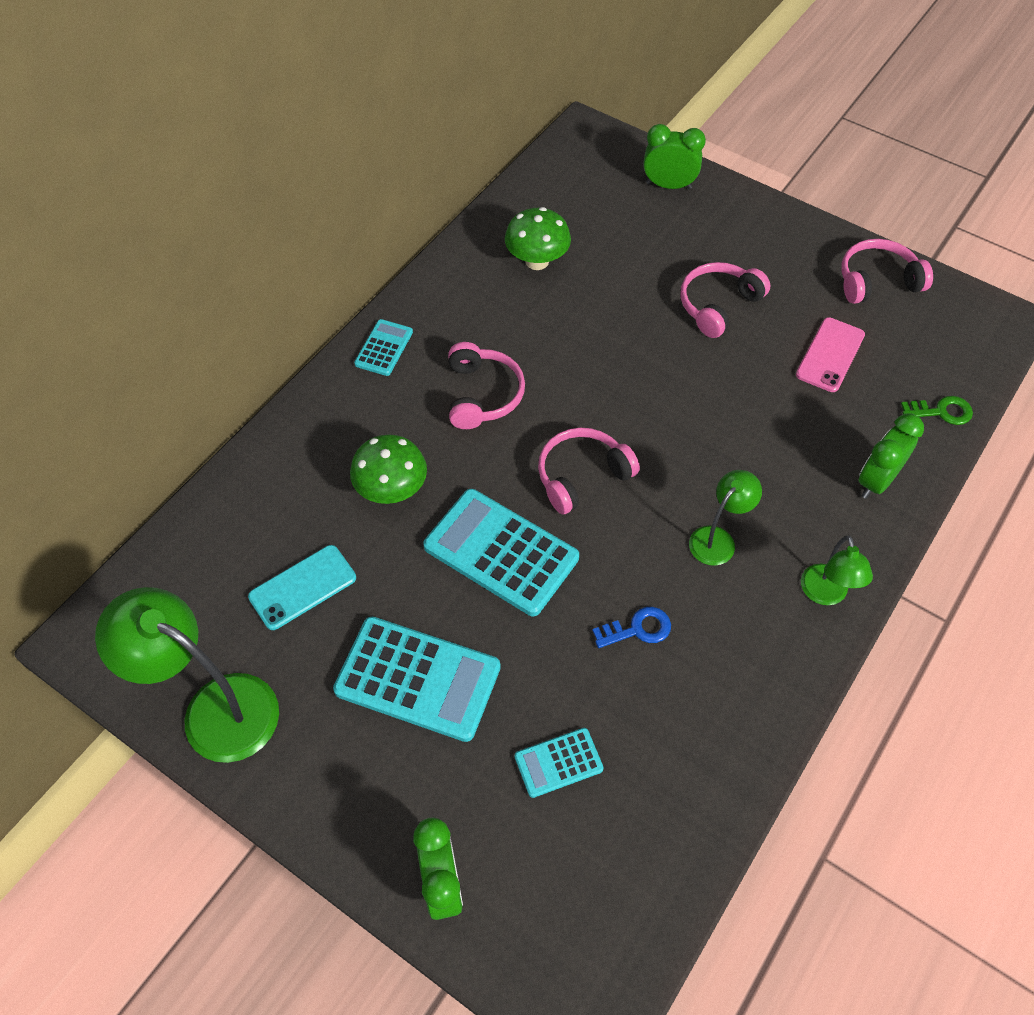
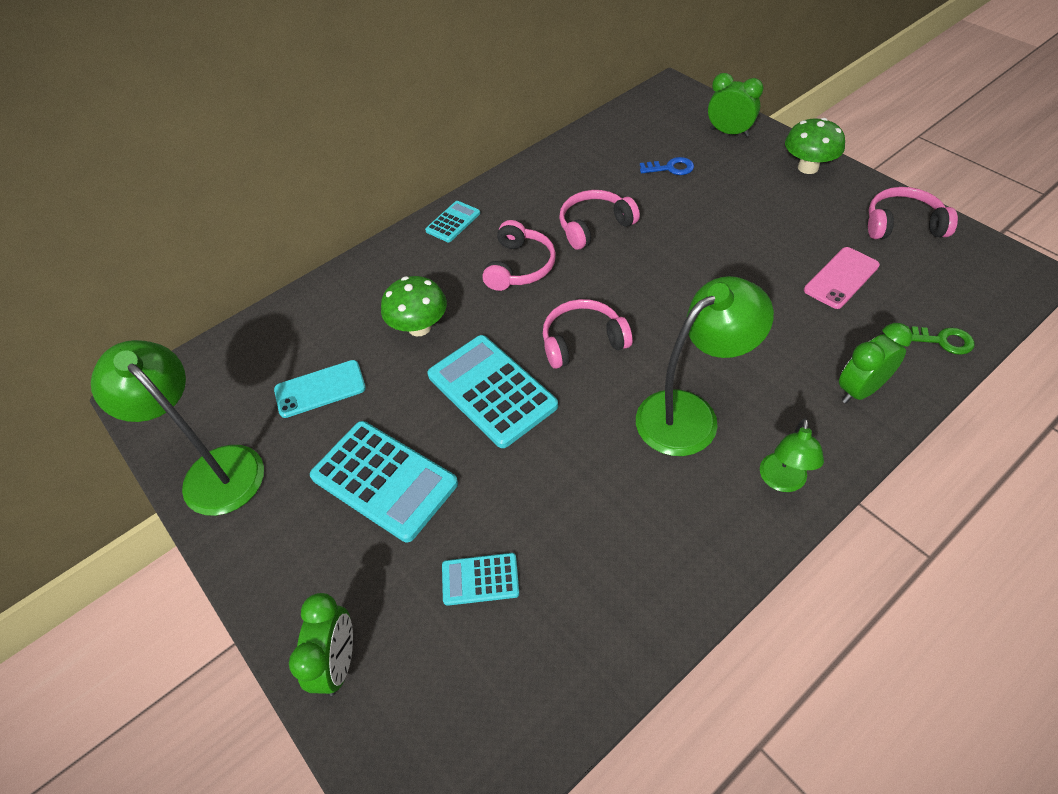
camera: 20 degrees right, 5 degrees down
(537, 261) = (599, 175): green mushroom -> green mushroom (808, 167)
(638, 629) = (591, 477): blue key -> blue key (670, 168)
(718, 305) = (746, 226): pink headphones -> pink headphones (594, 226)
(718, 539) = (690, 414): green lamp -> green lamp, size x1.86

